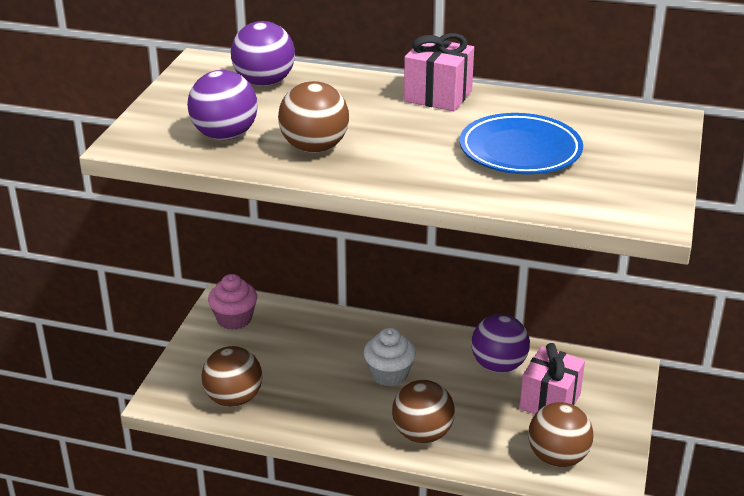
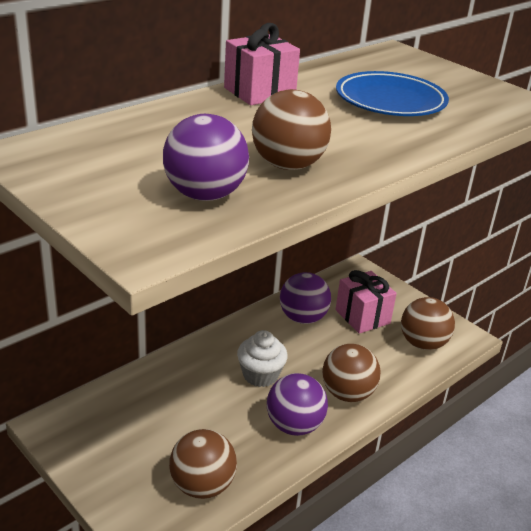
camera: 60 degrees left, 0 degrees up
(234, 319) = (85, 430): pink cupcake -> none
(264, 82) = (118, 141): purple ball -> purple ball (294, 425)

